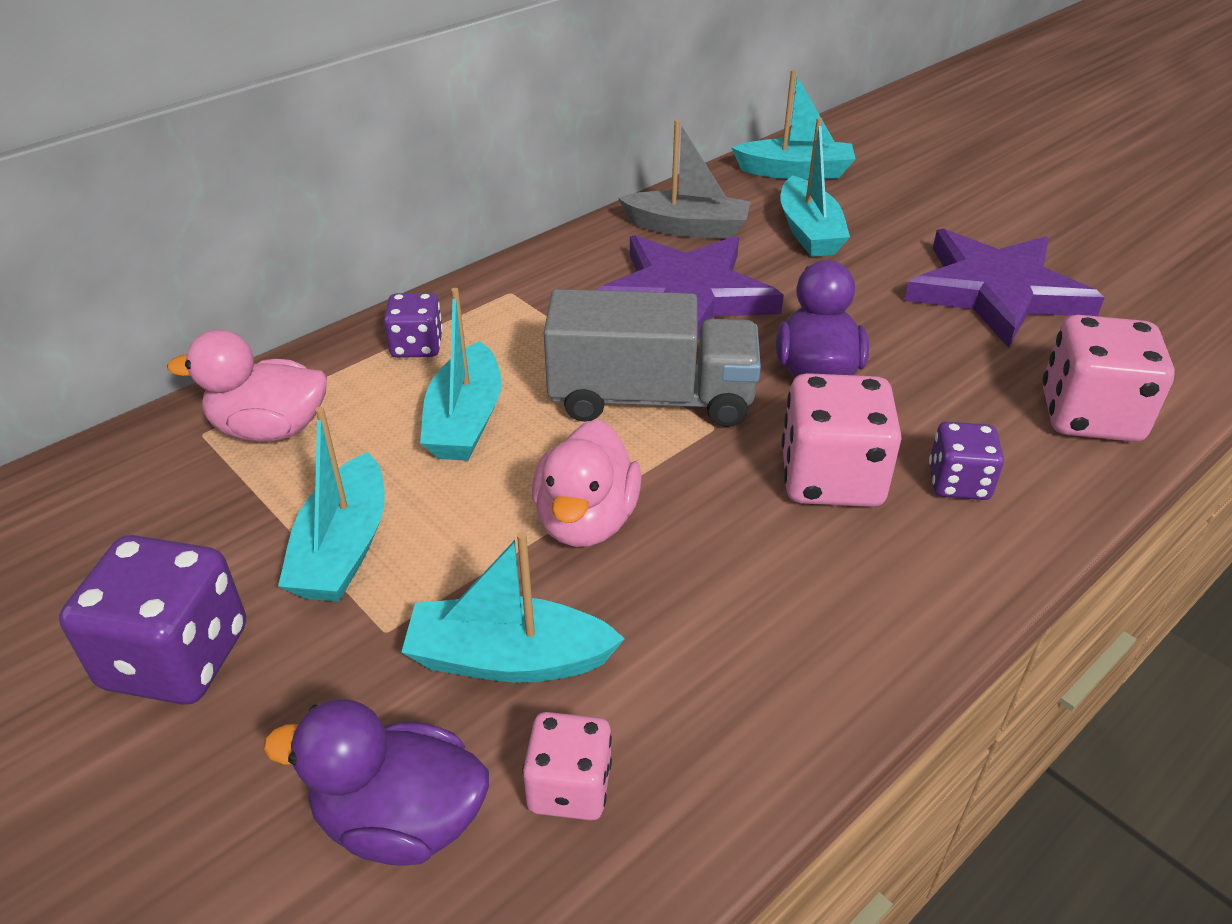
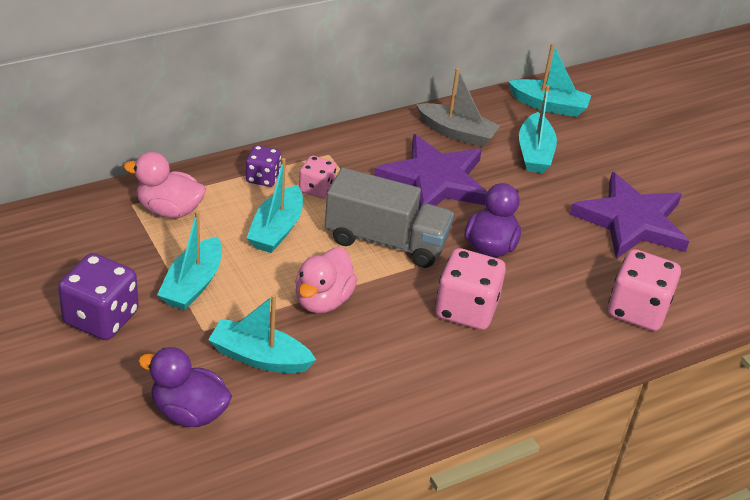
camera: 10 degrees right, 0 degrees up
(569, 787) = (269, 419): pink dice -> pink dice (316, 189)
(958, 483) = (536, 329): purple dice -> none

